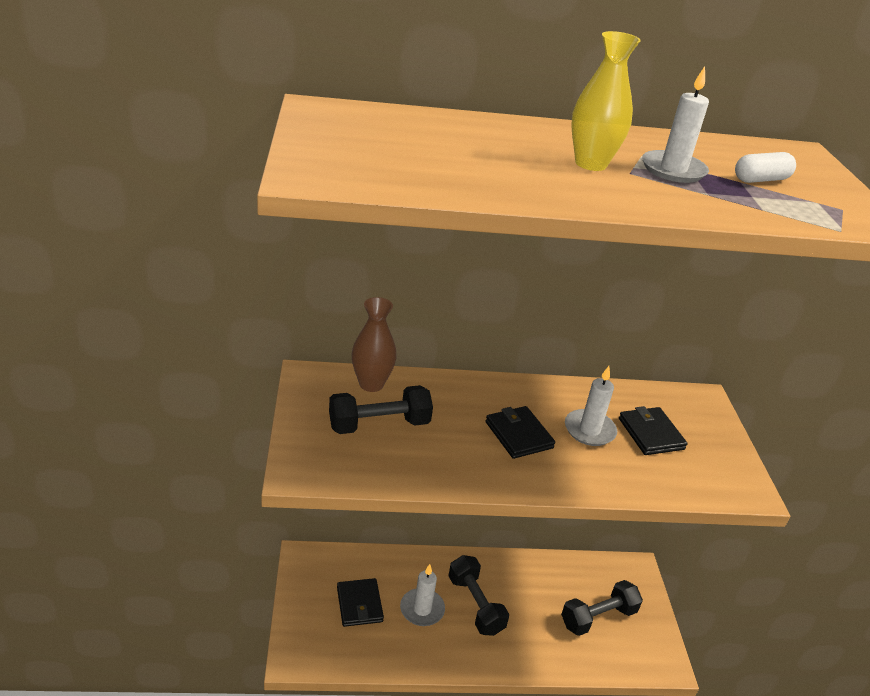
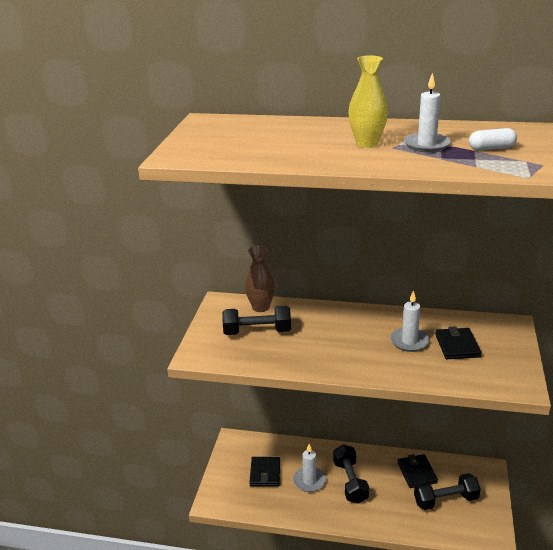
camera: 20 degrees right, 5 degrees down
(519, 435) = (354, 342): black wallet -> black wallet (417, 473)

